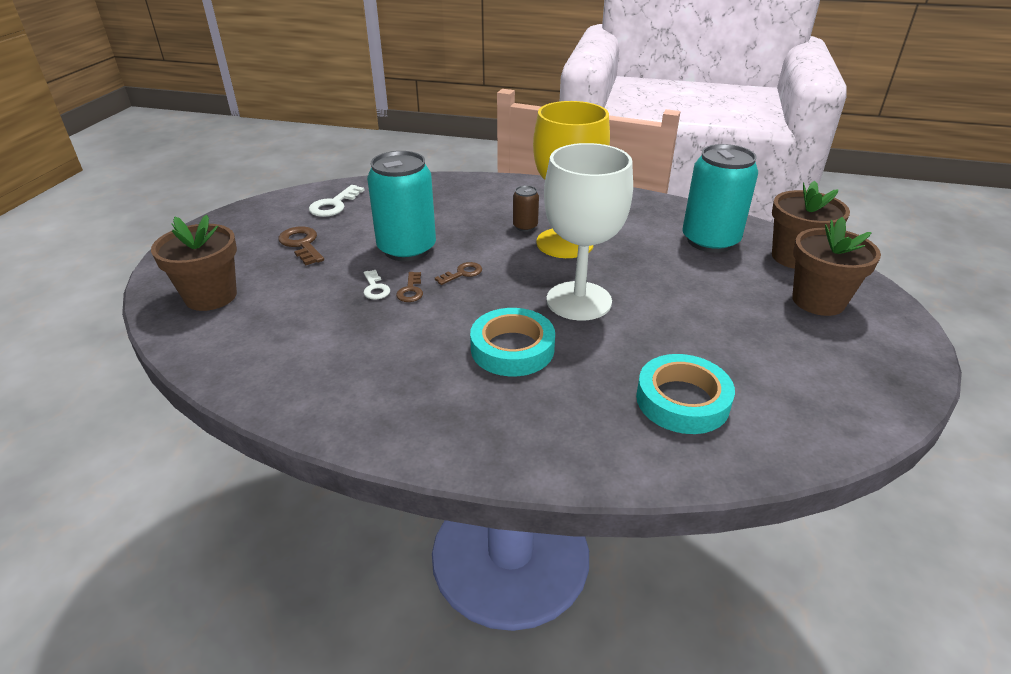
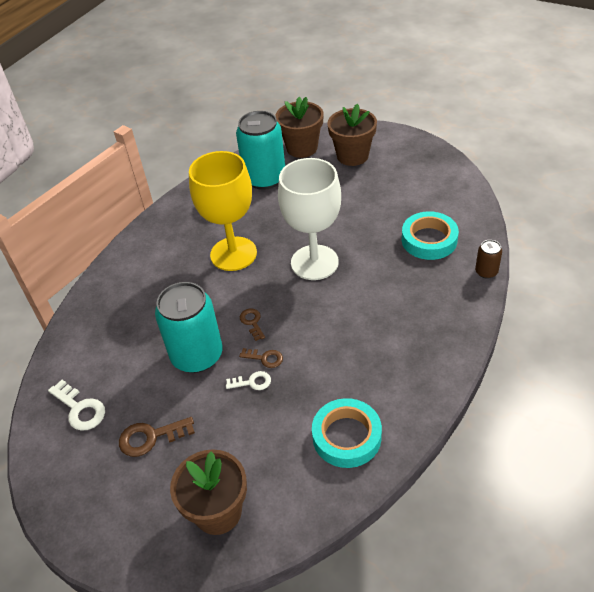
camera: 70 degrees left, 10 degrees up
(512, 348) = (359, 307): turquoise tape -> turquoise tape (346, 436)
(525, 226) = (196, 272): brown can -> brown can (486, 272)

